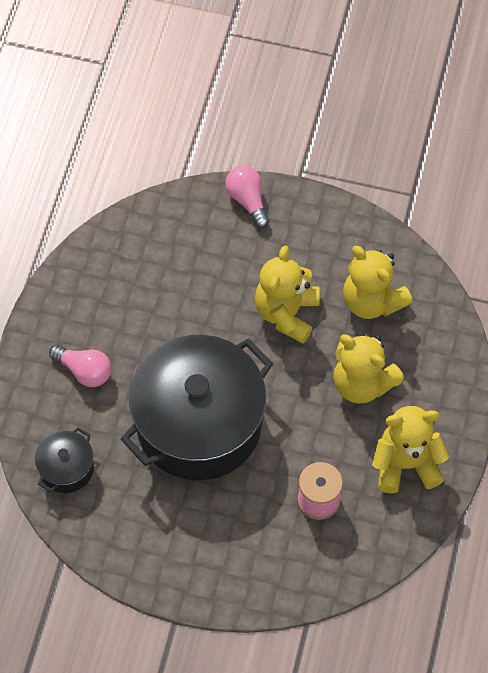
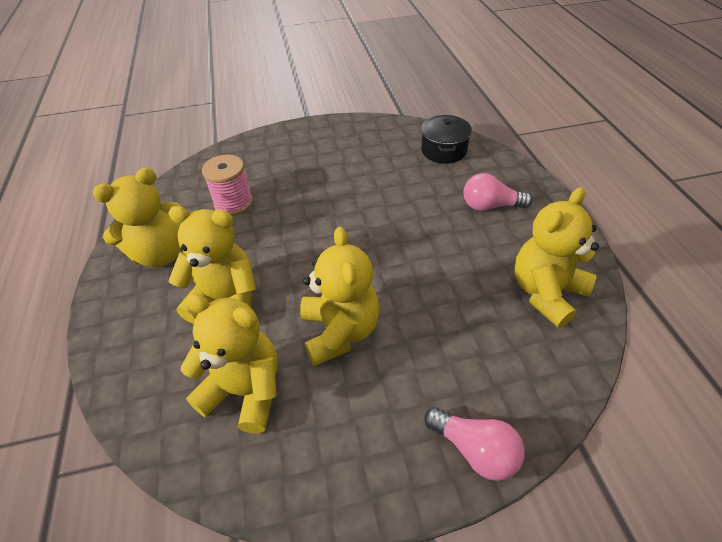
camera: 155 degrees right, 15 degrees down
(115, 270) = (546, 293): none -> yellow teddy bear
(199, 424) = (365, 210): black pot -> none

